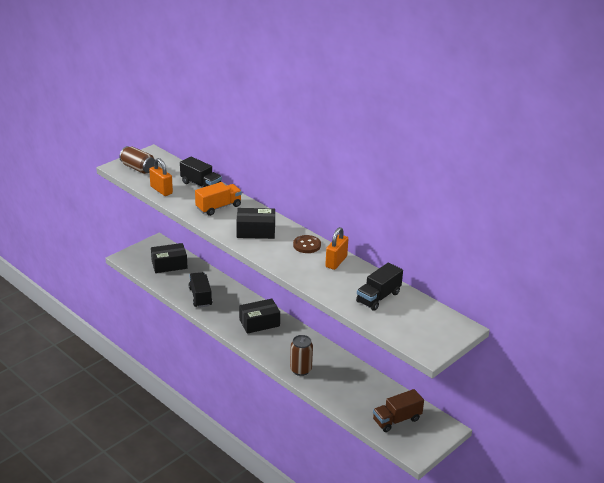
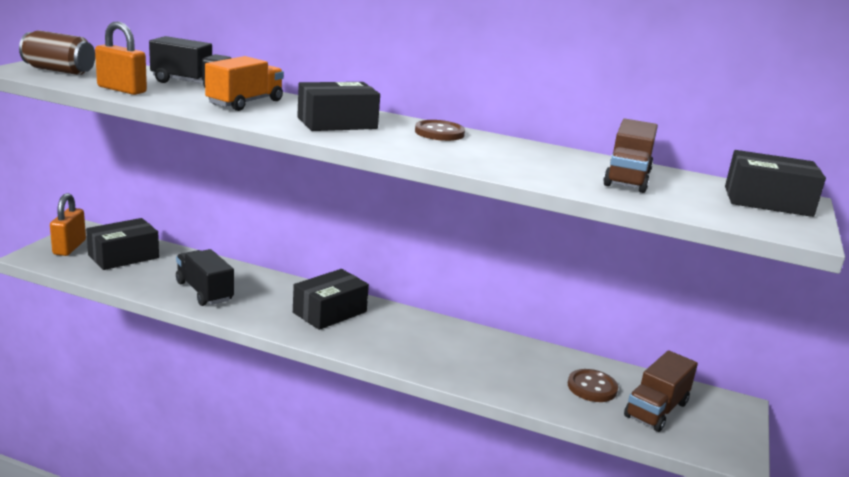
camera: 25 degrees left, 10 degrees down
(300, 370) = (447, 366): brown can -> none
(336, 262) = (508, 146): orange padlock -> orange padlock (69, 247)
(371, 399) = (592, 387): none -> brown button
(378, 297) = (627, 178): black truck -> brown truck
(442, 327) = (767, 201): none -> black box

